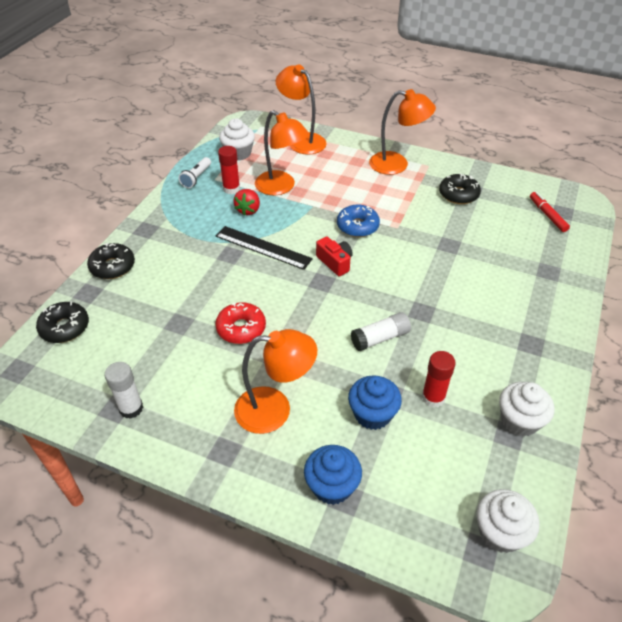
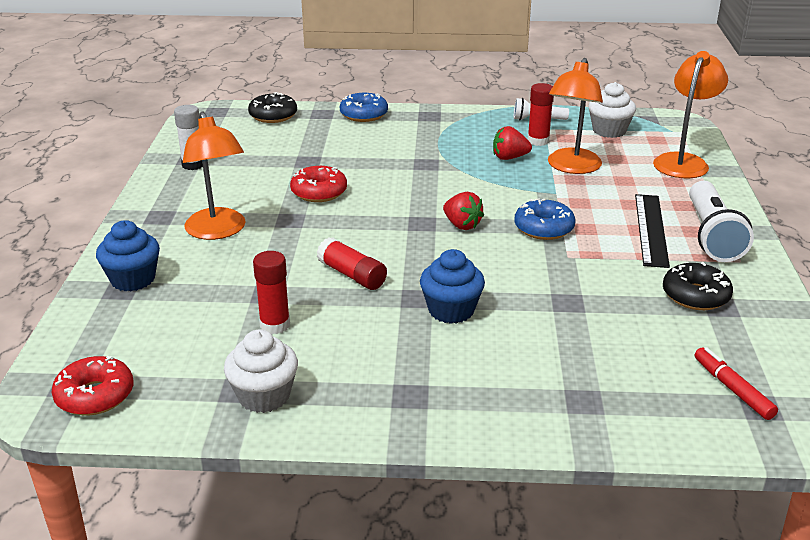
camera: 70 degrees right, 15 degrees down
(112, 266) = (364, 114): black donut -> blue donut
(263, 247) = (452, 178): black ruler -> black ruler (651, 229)
(335, 262) = (462, 225): red camera -> red strawberry
(372, 414) = (233, 288): blue cupcake -> blue cupcake (451, 310)
(380, 338) = (352, 275): white glue stick -> red glue stick
(397, 164) = (711, 235): orange lamp -> white flashlight
(500, 532) = (95, 395): white cupcake -> red donut
(547, 215) = (732, 389): red marker -> red marker turned 75 degrees counterclockwise

